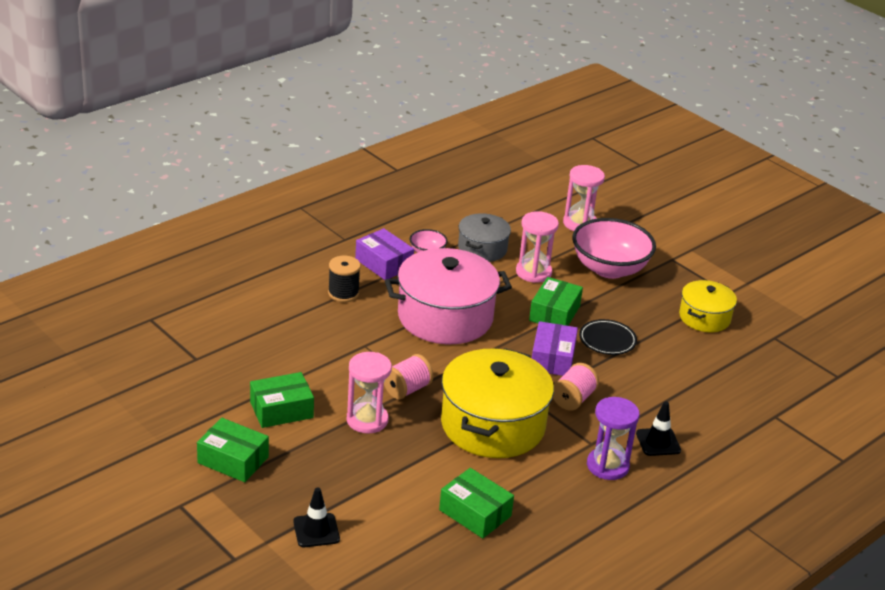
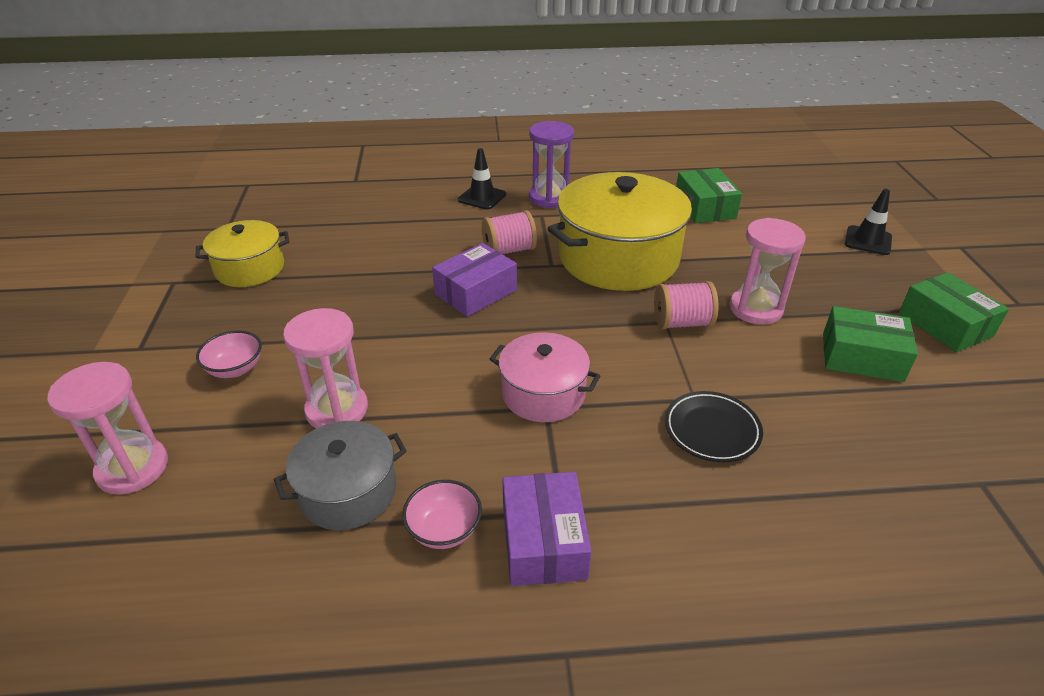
camera: 140 degrees left, 5 degrees up
(343, 293) = (665, 505): black spool -> none
(445, 317) = (543, 393): pink pot -> pink pot, size x0.55
(554, 313) = (398, 339): green box -> none
(607, 340) = (388, 287): black plate -> black plate (711, 430)
(609, 269) = (235, 369): pink bowl -> pink bowl, size x0.46

